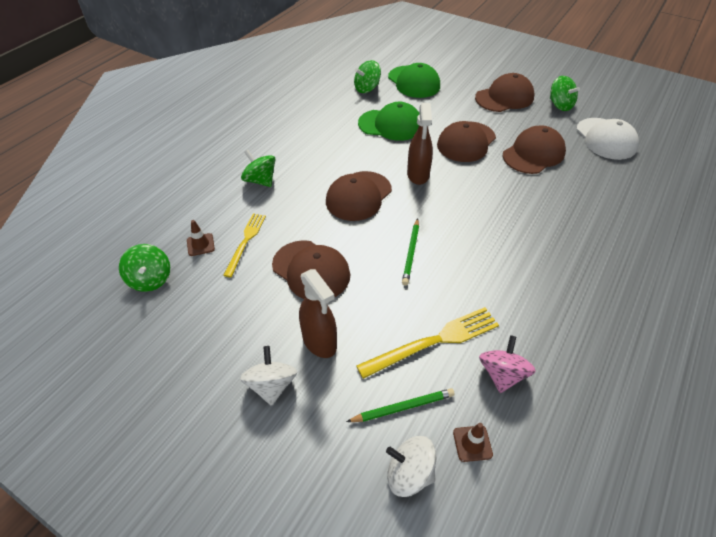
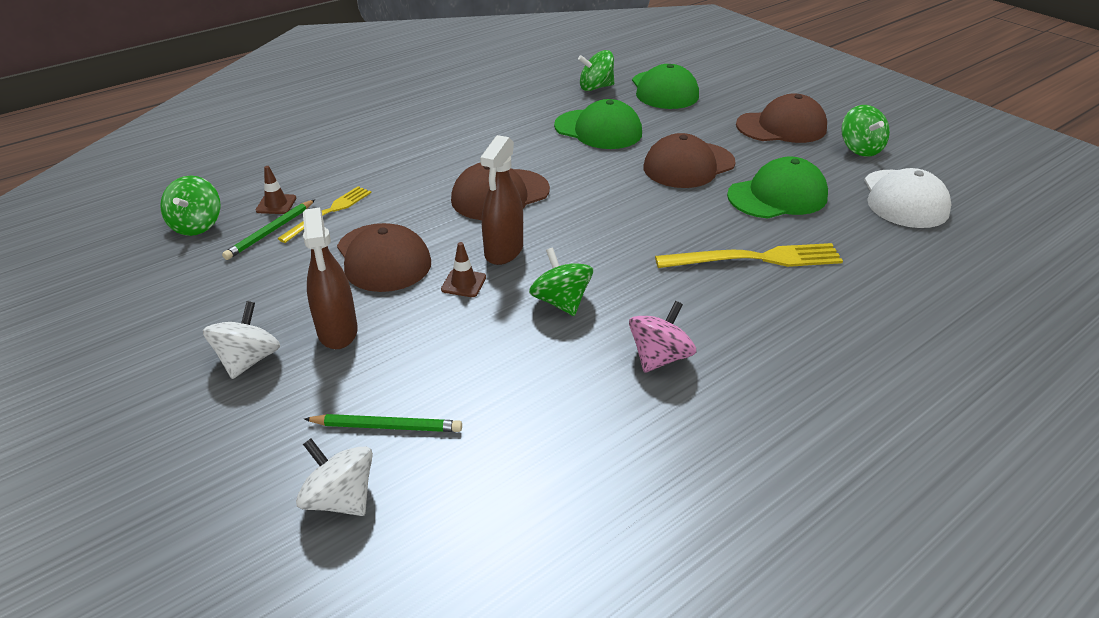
camera: 20 degrees right, 10 degrees down
(260, 180) = (392, 156): green spinning top -> green spinning top (561, 302)
(411, 253) = (522, 268): green pencil -> green pencil (270, 232)
(418, 175) = (595, 188): brown spray bottle -> brown spray bottle (503, 251)
(434, 341) = (480, 368): yellow fork -> yellow fork (755, 259)
(472, 443) = (446, 491): brown traffic cone -> brown traffic cone (463, 283)
(502, 374) = (544, 428): pink spinning top -> pink spinning top (659, 357)
(533, 154) = (777, 196): brown cap -> green cap

